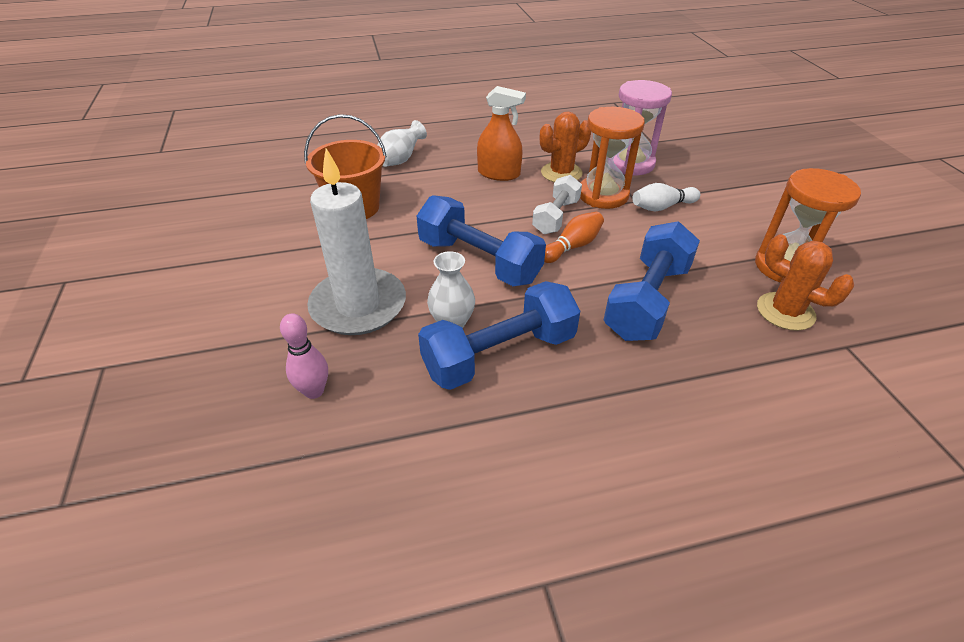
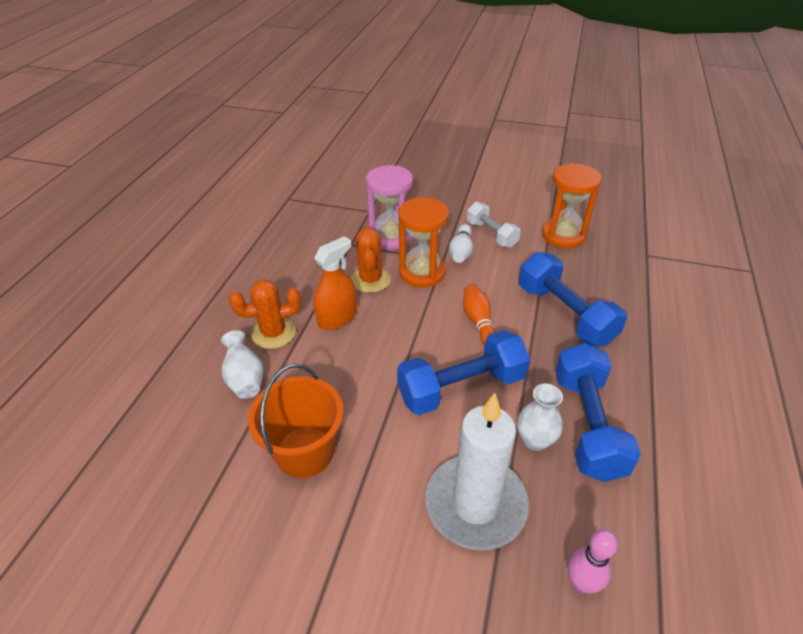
camera: 60 degrees left, 0 degrees up
(556, 216) = (431, 312): white dumbbell -> white dumbbell (491, 234)
(785, 311) = (606, 260): orange cactus -> orange cactus (273, 333)

